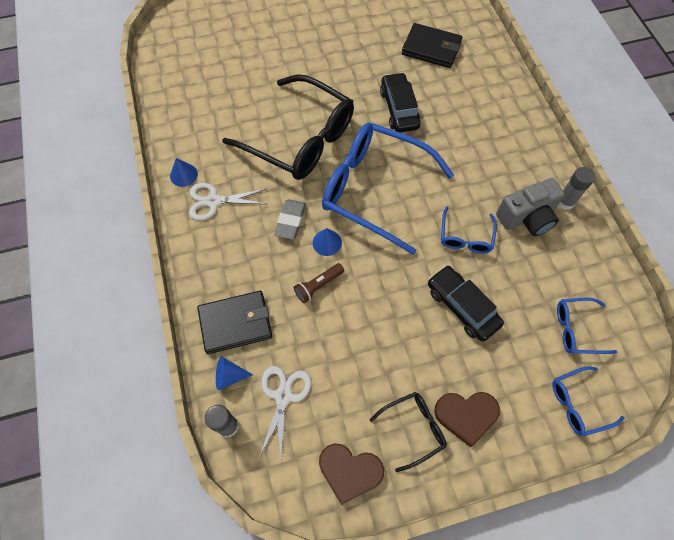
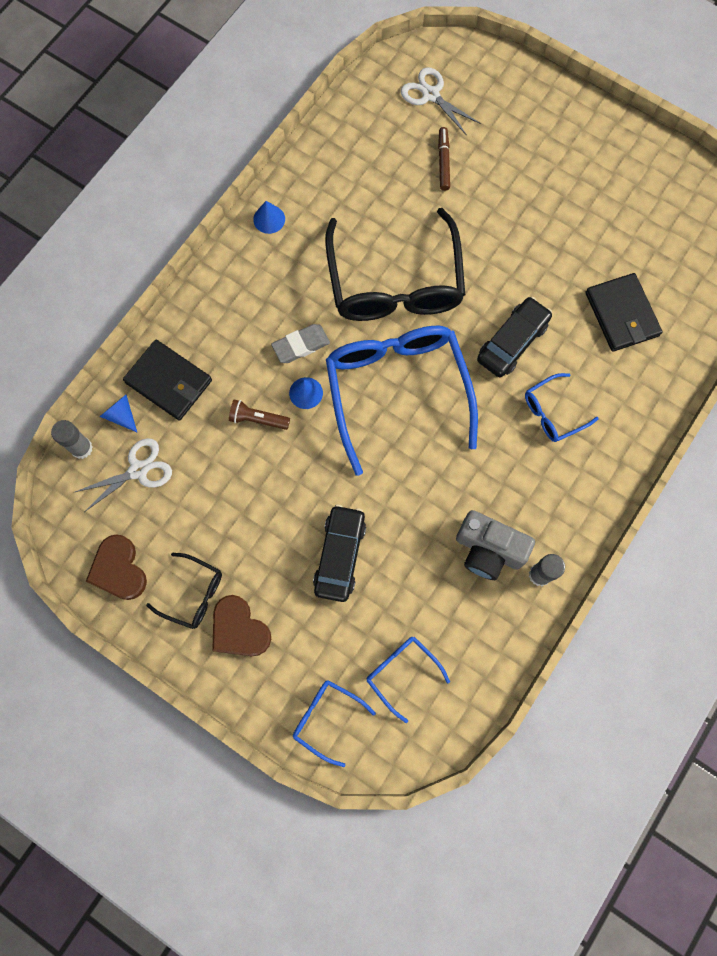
camera: 50 degrees right, 10 degrees up
(213, 201) = (264, 266): white scissors -> white scissors (430, 94)
(248, 60) = (443, 162): none -> brown marker
(465, 236) = (417, 508): blue glasses -> blue glasses (553, 412)

